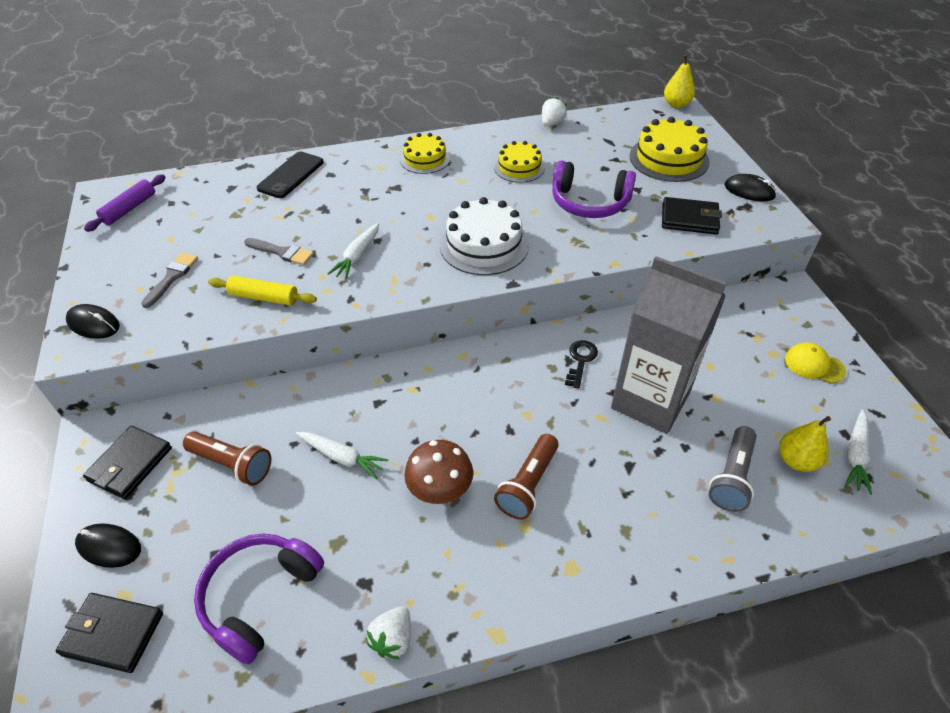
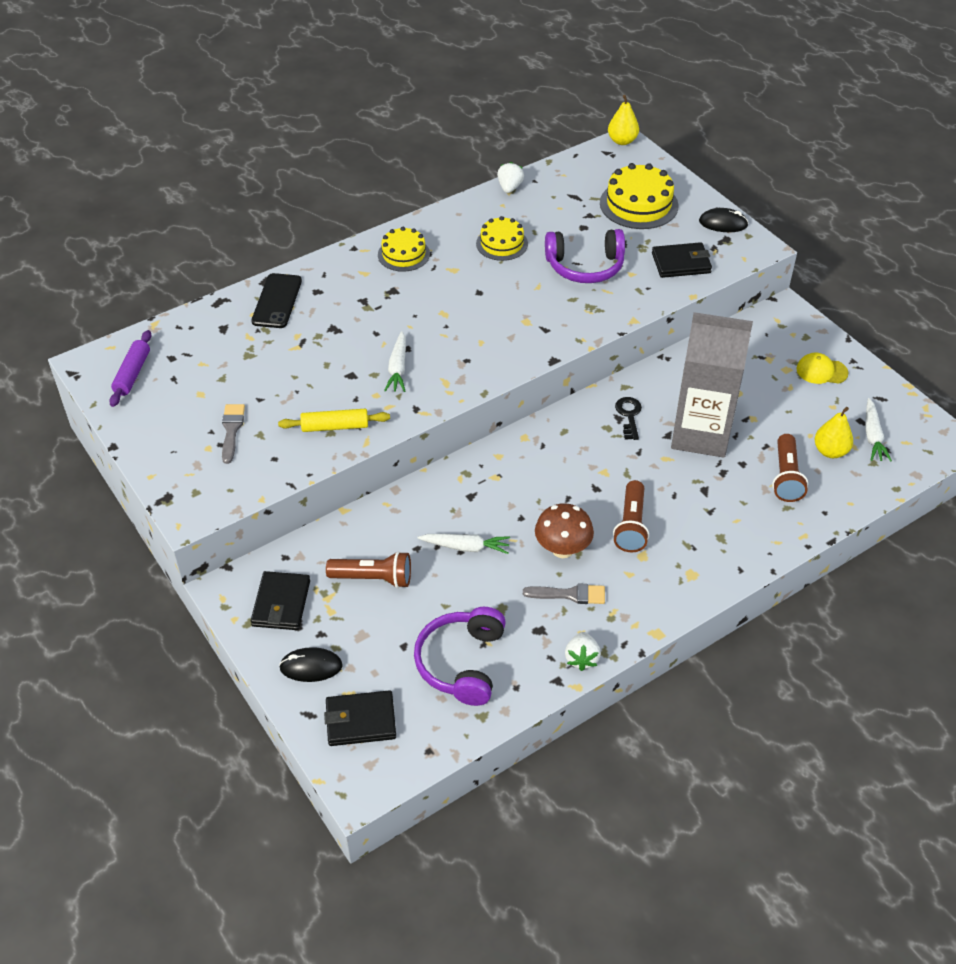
camera: 20 degrees left, 0 degrees up
(93, 324) = (189, 490): black mouse -> none
(282, 252) = (322, 381): grey brush -> grey brush (569, 594)
(484, 245) = (509, 330): white cake -> none
(732, 477) = (786, 477): grey flashlight -> brown flashlight

